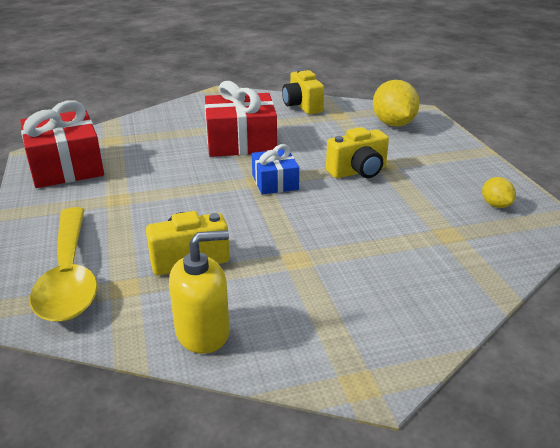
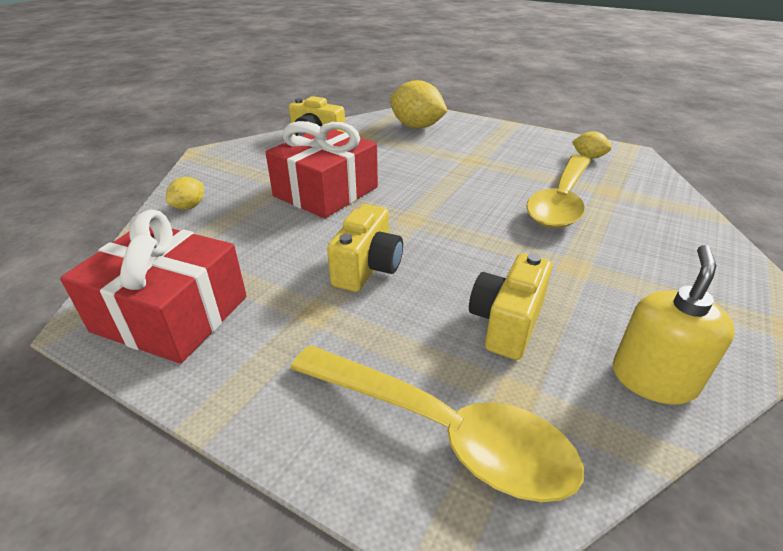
camera: 45 degrees left, 5 degrees up
(158, 119) = (189, 207): none -> yellow lemon
(275, 182) = (428, 212): blue gift -> none
(358, 172) = (468, 173): yellow camera -> yellow camera (367, 268)
(387, 221) = (561, 201): none -> yellow spoon

